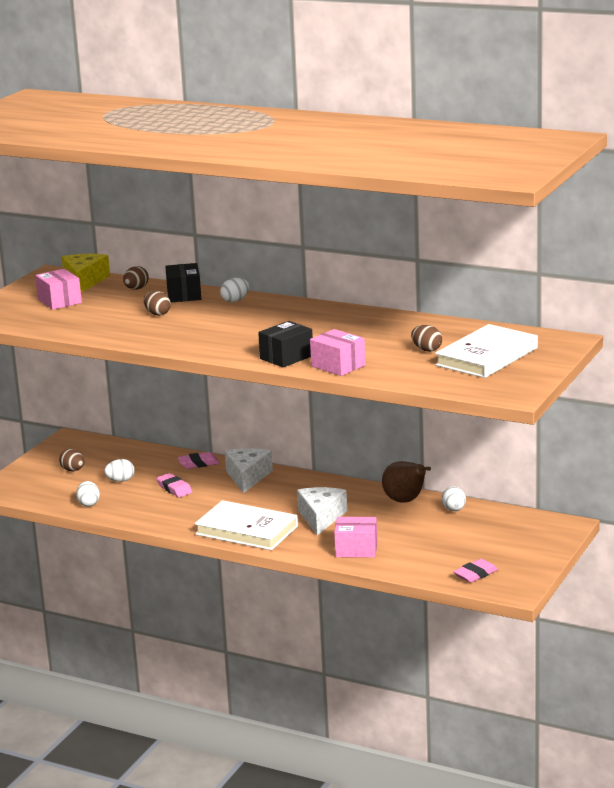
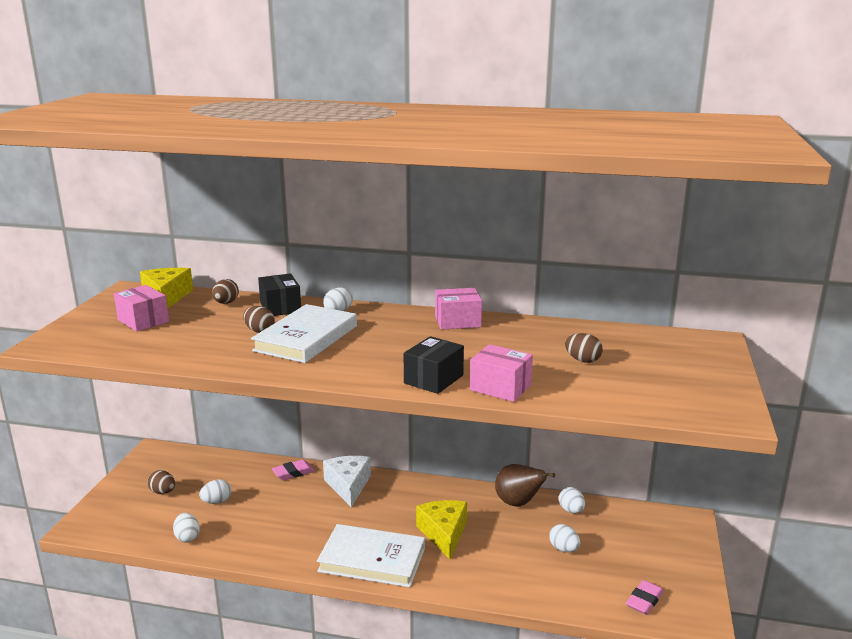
camera: 15 degrees left, 0 degrees up
(174, 488) = (277, 507): pink eraser -> none
(321, 517) = (444, 533): white cheese -> yellow cheese
(356, 549) = (500, 576): pink box -> pink box (457, 321)
(427, 536) = (564, 549): none -> white egg
(487, 357) = (654, 365): white book -> white book (306, 338)

